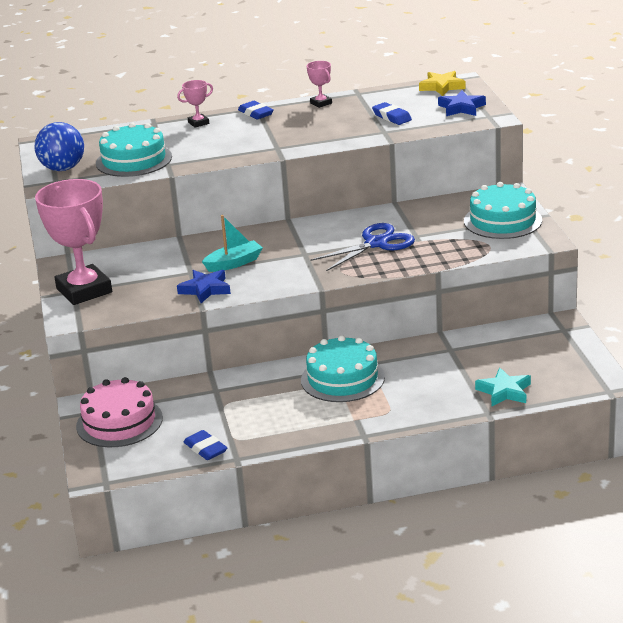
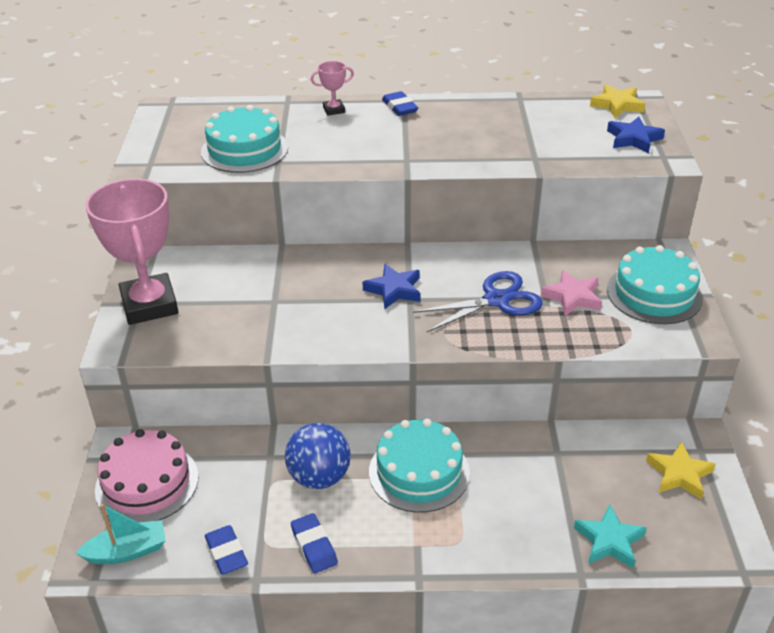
camera: 10 degrees right, 10 degrees up
(63, 169) = (165, 148): blue ball -> blue ball (319, 477)
(205, 289) = (281, 331): blue star -> blue star (394, 290)
(234, 263) = (326, 297): turquoise boat -> turquoise boat (127, 551)
(321, 103) = (475, 105): pink trophy -> none
(391, 117) = (549, 138): blue eraser -> blue eraser (314, 546)
(437, 232) = (572, 297): none -> pink star
(549, 346) = (679, 474): none -> yellow star

